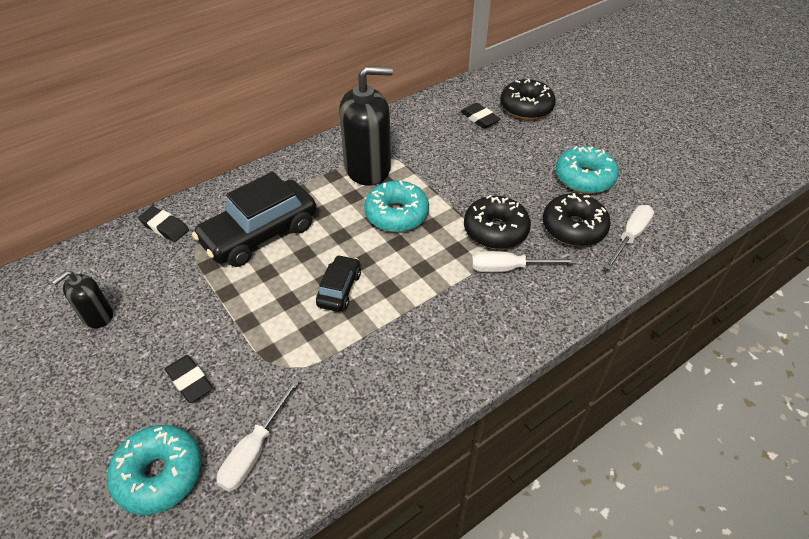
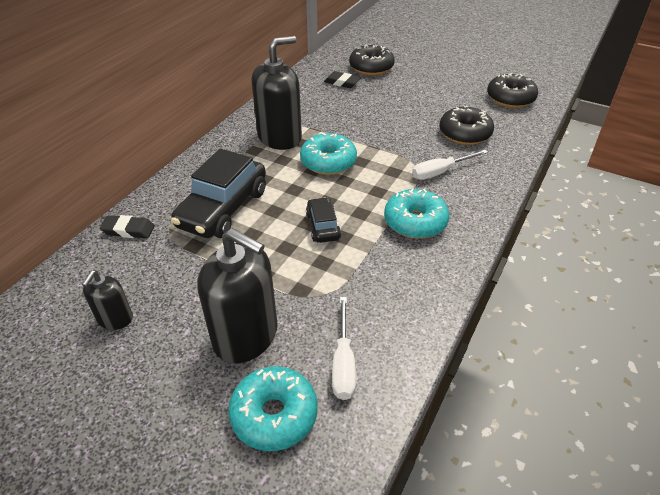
camera: 25 degrees left, 5 degrees down
(190, 381) = (246, 336): black eraser -> black soap dispenser
(495, 230) = (411, 151): black donut -> black donut (510, 98)
(584, 178) = (447, 101): turquoise donut -> turquoise donut (415, 222)
(630, 237) = (506, 128): white screwdriver -> none

